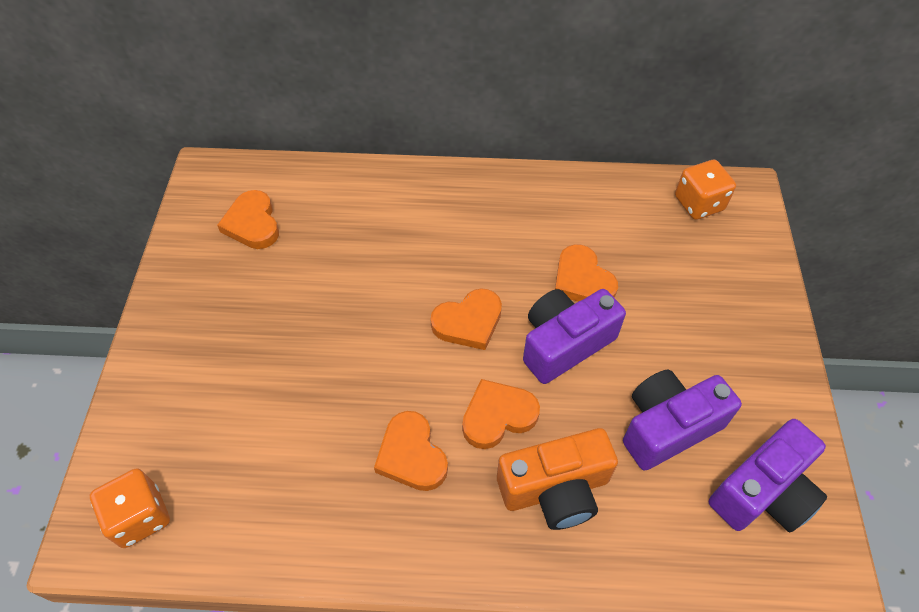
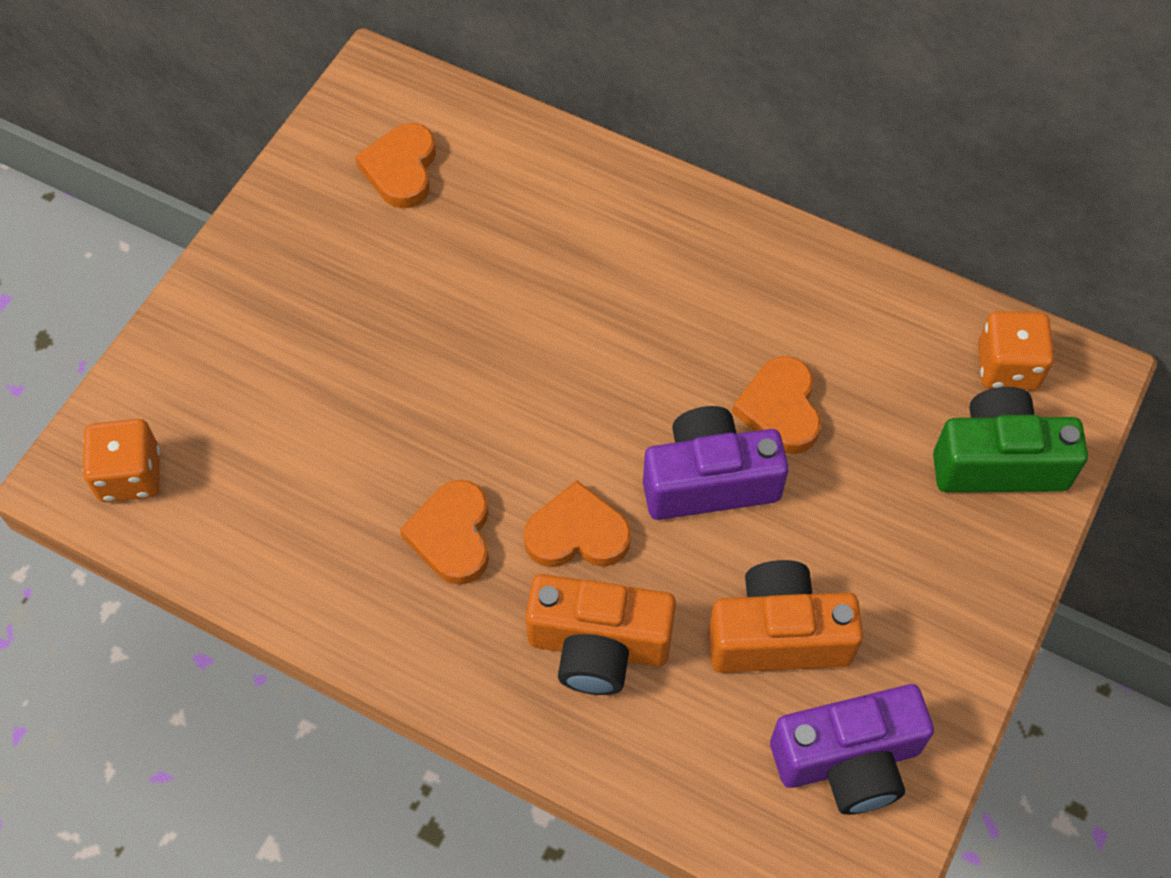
camera: 25 degrees right, 5 degrees up
(468, 322) = (603, 404): orange heart -> none
(668, 427) = (778, 635): purple camera -> orange camera
(729, 260) = (998, 462): none -> green camera

